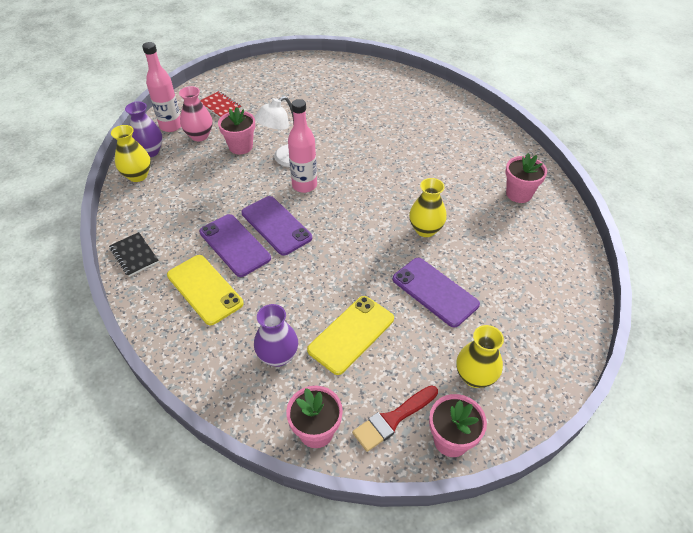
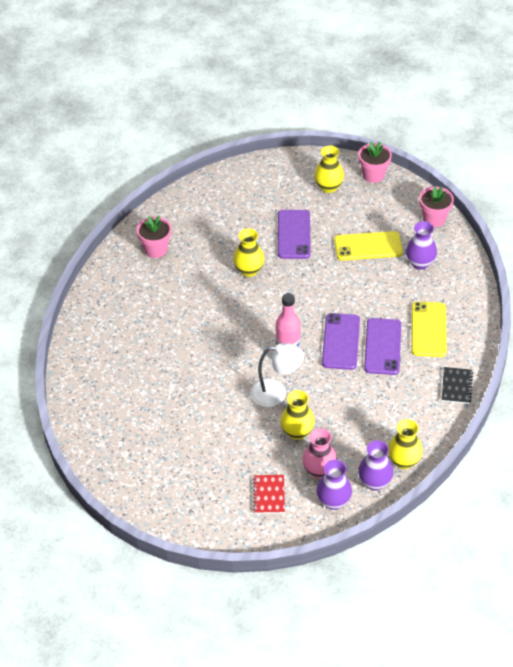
camera: 135 degrees left, 0 degrees up
(171, 126) = (333, 501): pink bottle -> purple vase
(240, 146) = (297, 432): pink flower pot -> yellow vase
(392, 419) = (391, 199): red brush -> none

